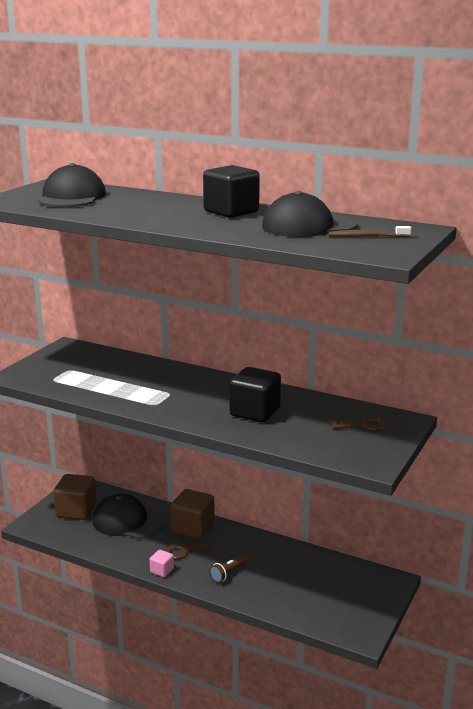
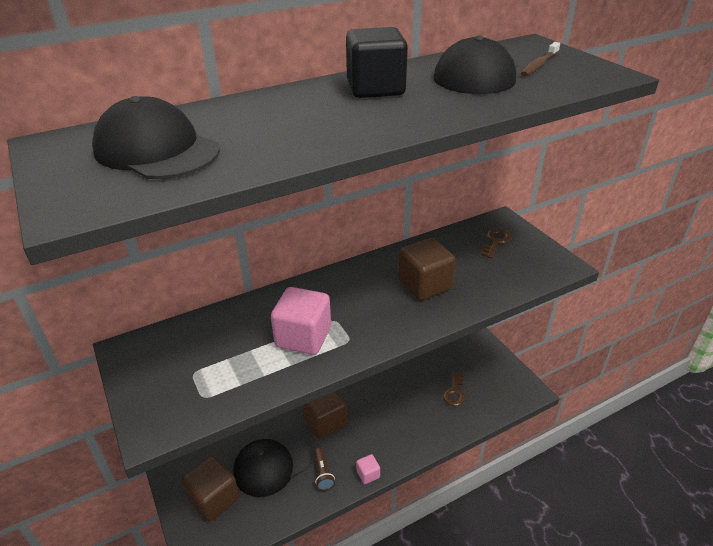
camera: 55 degrees left, 15 degrees up
(139, 389) = (303, 337): none -> pink cube
(184, 551) = (353, 443): brown key -> brown key (454, 392)
(228, 574) = (407, 430): brown flashlight -> brown flashlight (323, 474)
(255, 412) = (424, 285): black cube -> brown cube

